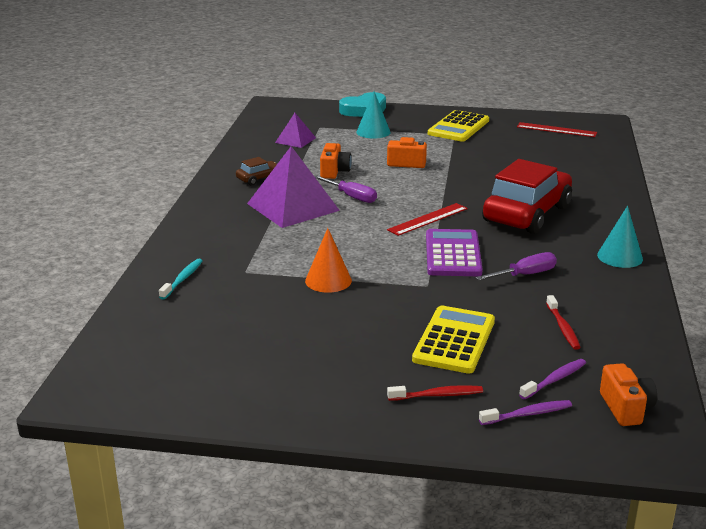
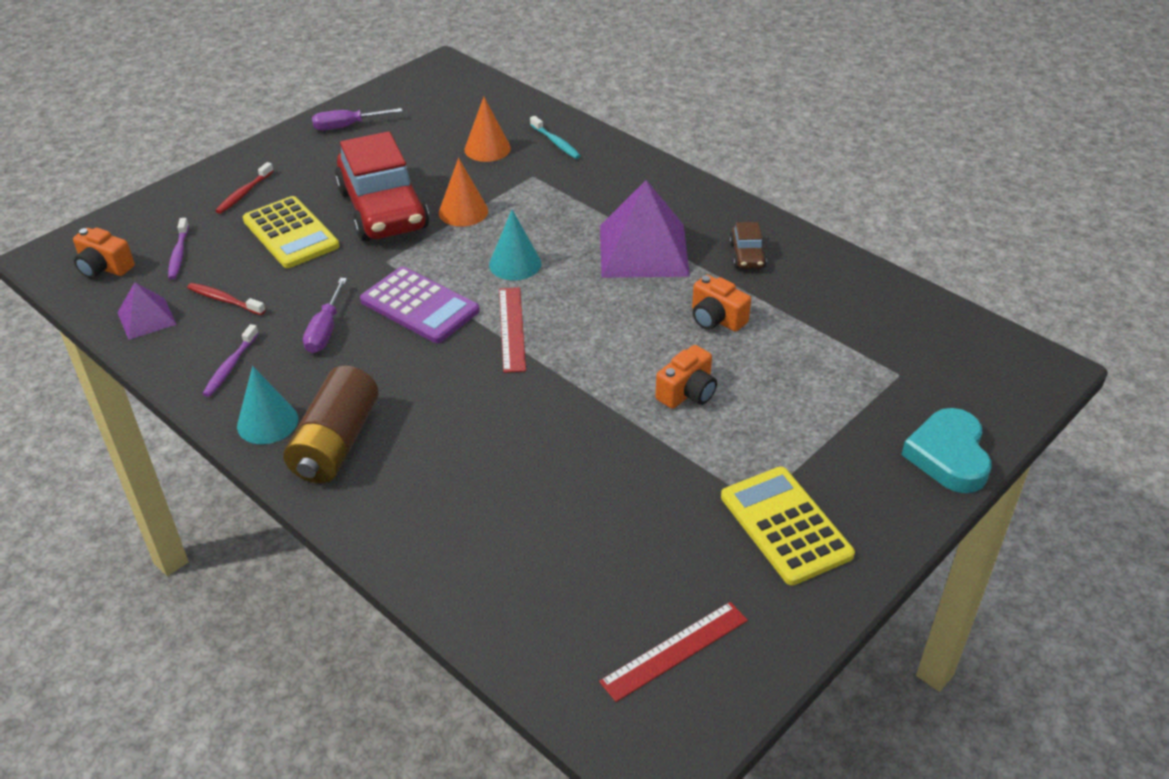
camera: 125 degrees right, 15 degrees up
(224, 305) = (487, 148): none -> orange cone
(295, 140) = (859, 330): purple pyramid -> purple pyramid (146, 318)
(352, 197) = (627, 300): purple screwdriver -> purple screwdriver (346, 126)
(373, 132) = (836, 418): turquoise cone -> turquoise cone (515, 264)
(527, 214) = (438, 414): red car -> red car (383, 210)
(527, 414) = (169, 220): purple toothbrush -> purple toothbrush (230, 366)
(595, 231) = (335, 443): none -> brown battery

